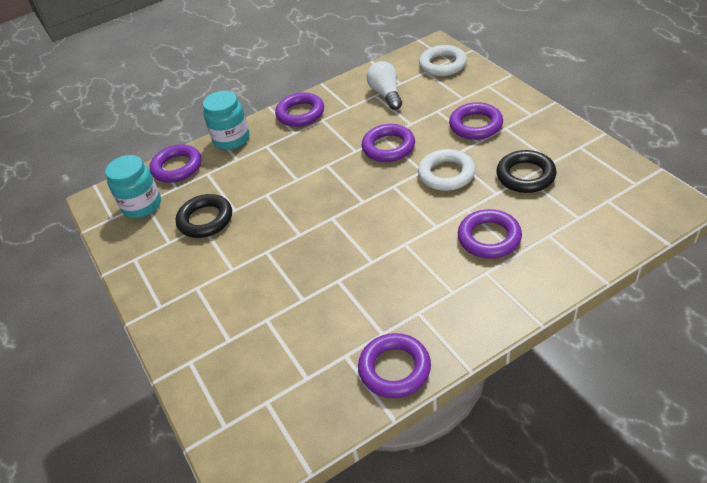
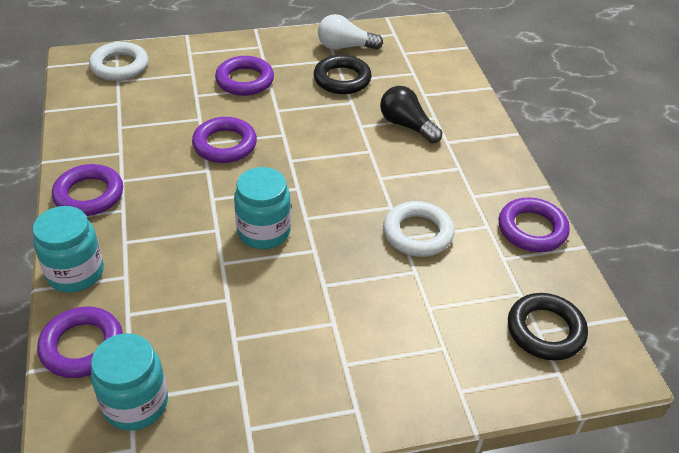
camera: 80 degrees left, 0 degrees up
(205, 220) = (225, 333): black ring -> black ring (545, 330)
(305, 202) = (264, 232): none -> turquoise jar
(386, 94) = (128, 119): white light bulb -> white light bulb (345, 47)
(446, 174) = (302, 121): white ring -> white ring (417, 233)
(489, 238) = (406, 125): purple ring -> black light bulb

